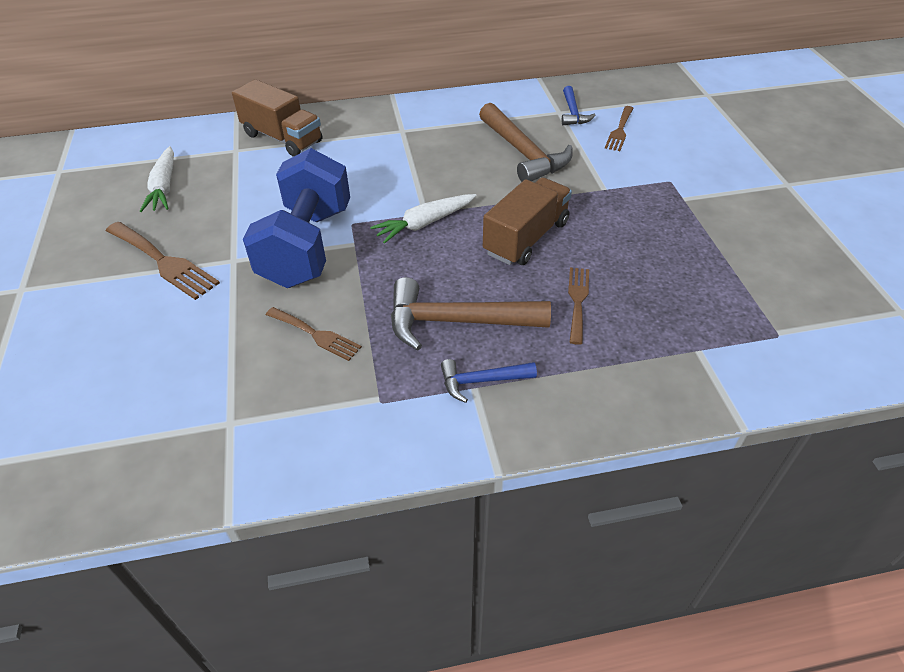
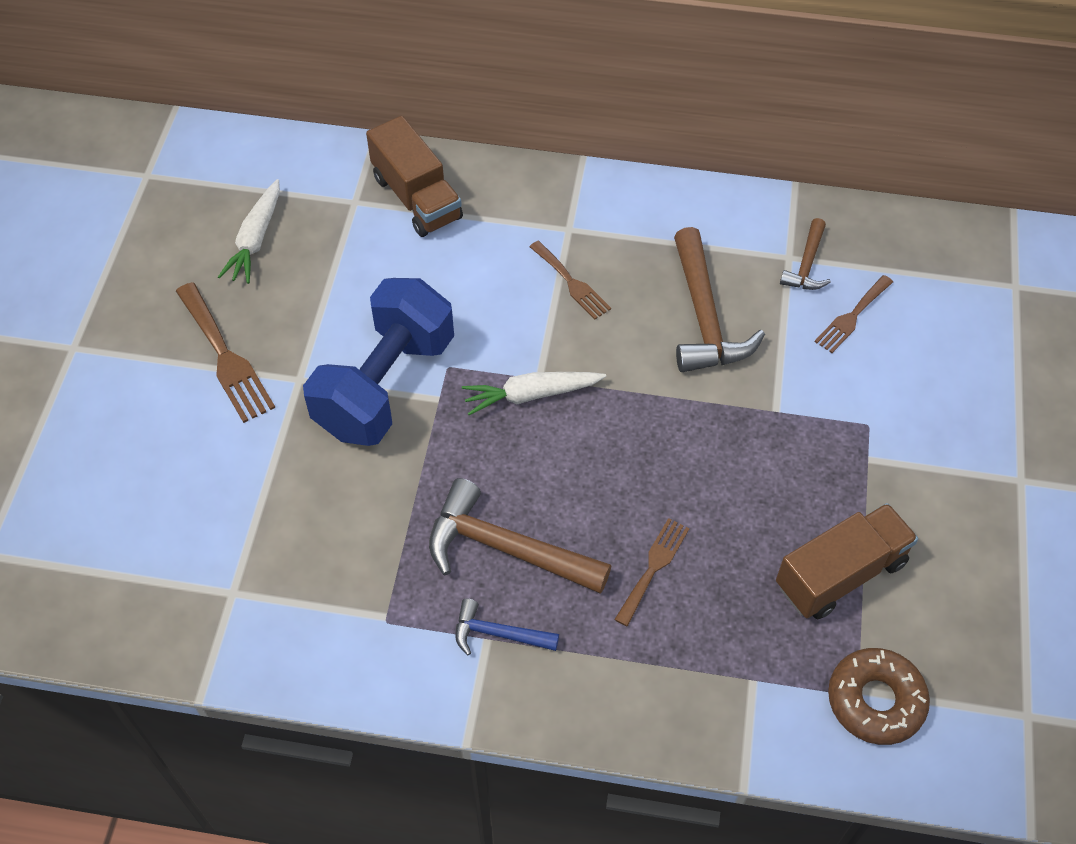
camera: 20 degrees right, 10 degrees up
(316, 335) = (352, 513): brown fork -> brown fork (571, 283)
(526, 238) = (640, 456): brown truck -> brown truck (840, 574)
(573, 113) = (806, 264): blue hammer -> brown hammer
(794, 335) = (875, 701): none -> brown donut

